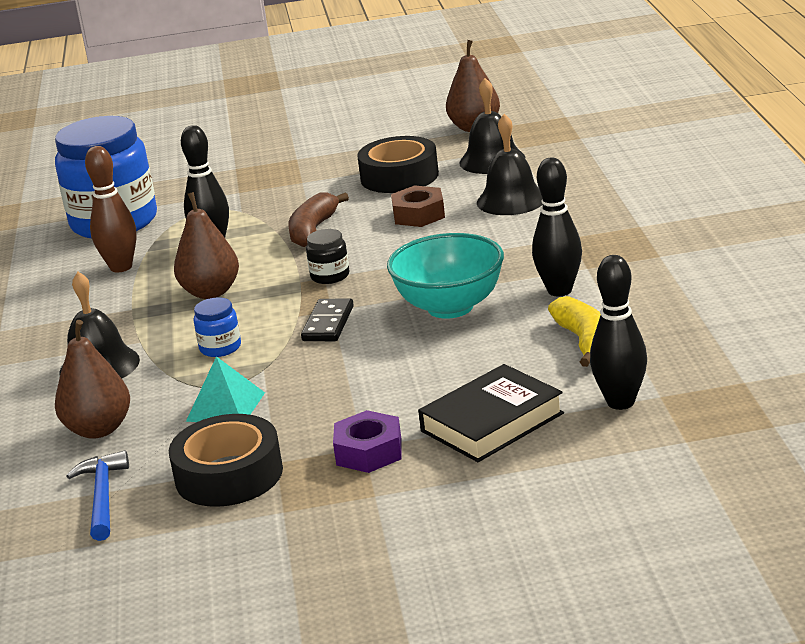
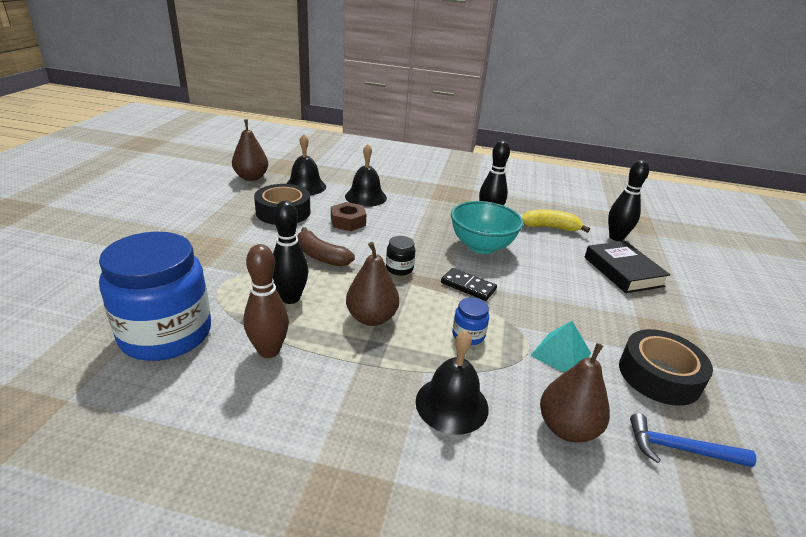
camera: 75 degrees left, 5 degrees up
(369, 452) = (643, 315): purple nut -> none

